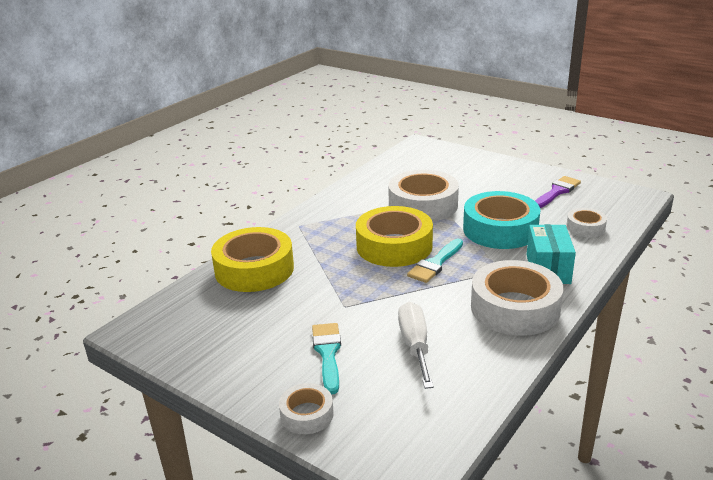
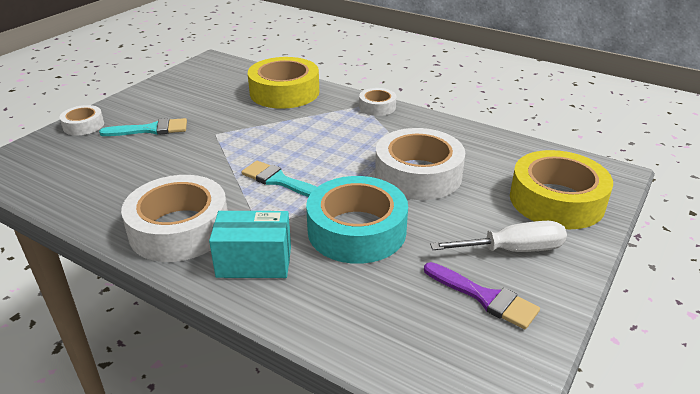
camera: 85 degrees right, 5 degrees up
(394, 246) = (319, 156): yellow tape -> yellow tape (556, 200)
(415, 345) = (142, 168): white screwdriver -> white screwdriver (513, 250)
(585, 227) = (364, 313): white tape -> white tape (377, 107)

